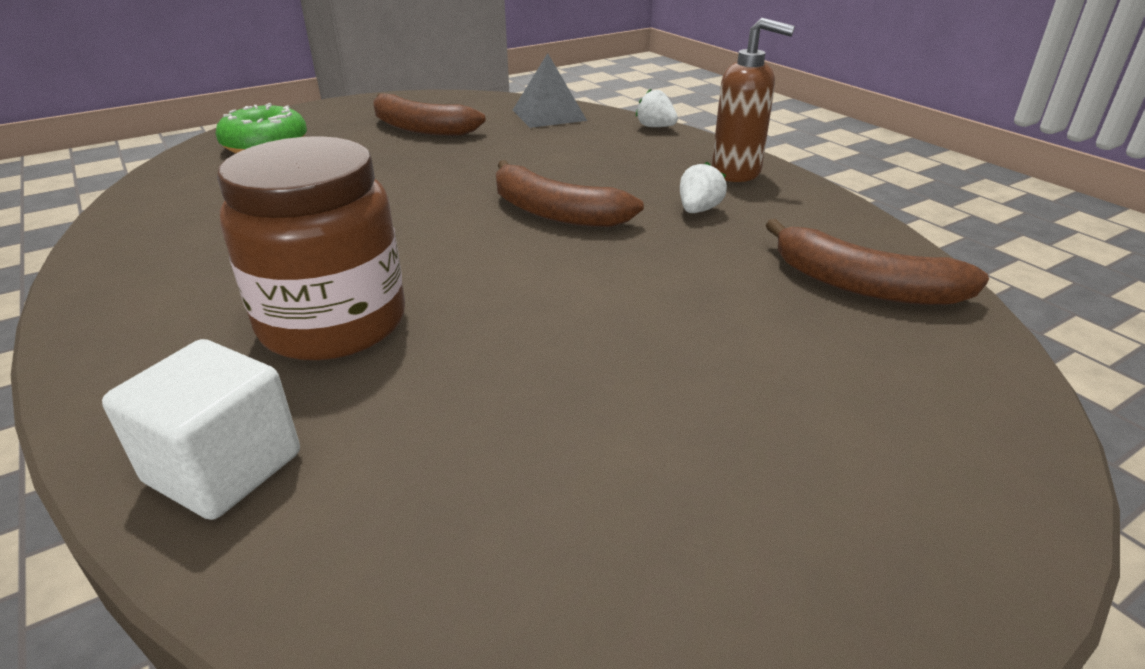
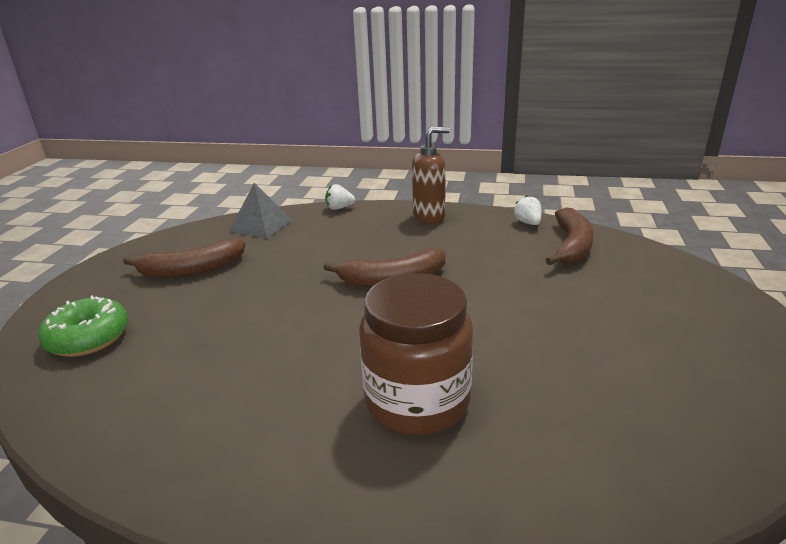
camera: 45 degrees left, 5 degrees down
(224, 468) = (531, 495): white cube -> none
(698, 210) = (452, 244): white strawberry -> white strawberry (528, 223)
(863, 286) = (572, 246): brown banana -> brown banana turned 60 degrees counterclockwise

